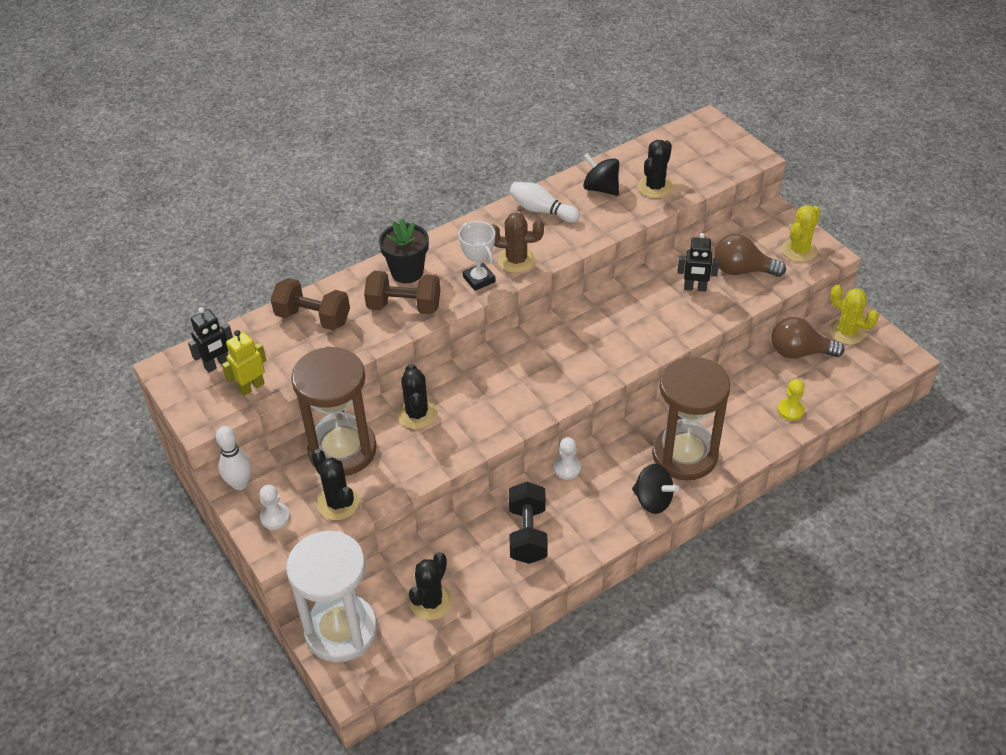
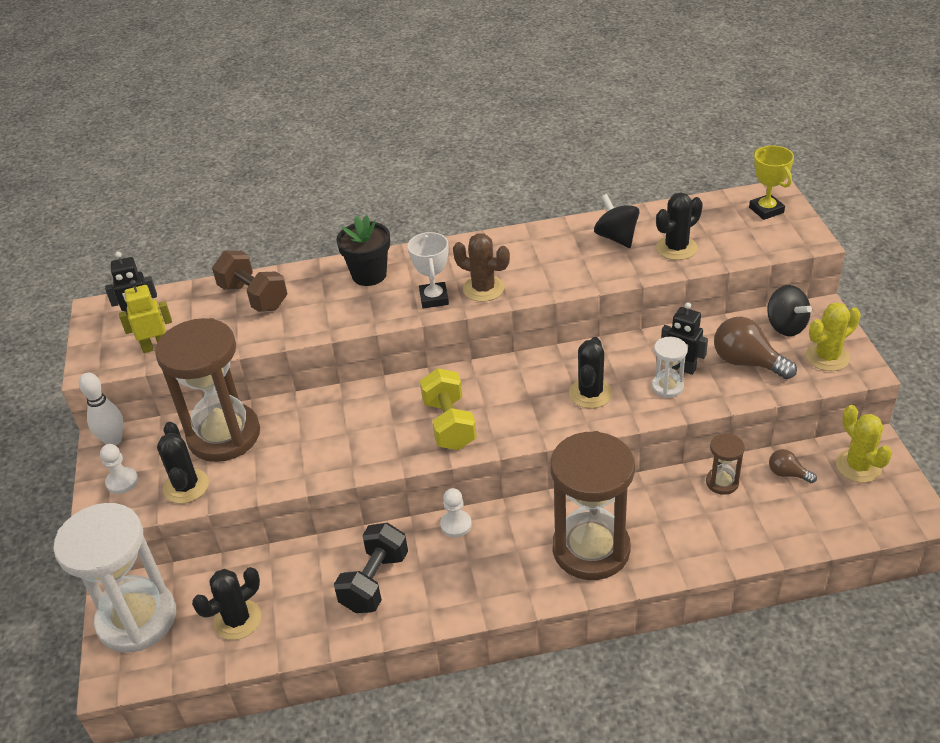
camera: 25 degrees right, 5 degrees down
(404, 306) = (344, 307): brown dumbbell -> none
(417, 414) = (315, 420): black cactus -> black cactus (590, 393)
(535, 385) = (449, 424): none -> yellow dumbbell
(541, 210) = (540, 246): white bowling pin -> none
(653, 500) = (527, 588): black spinning top -> black spinning top (785, 326)
(692, 306) = (667, 387): none -> white hourglass
(707, 137) = (766, 210): none -> yellow trophy
(755, 373) = (722, 482): none -> brown hourglass
(790, 410) = (742, 535): yellow pawn -> none
(799, 352) = (787, 474): brown light bulb -> brown light bulb, size x0.55

